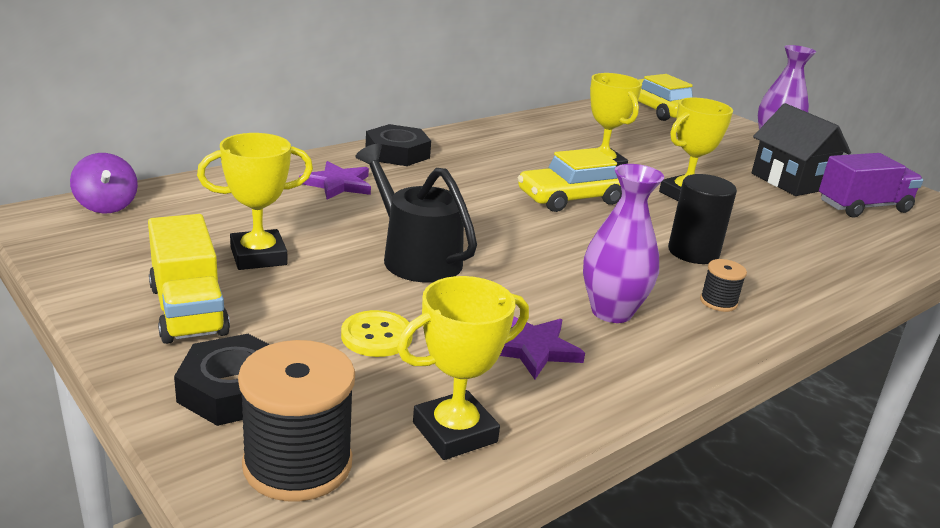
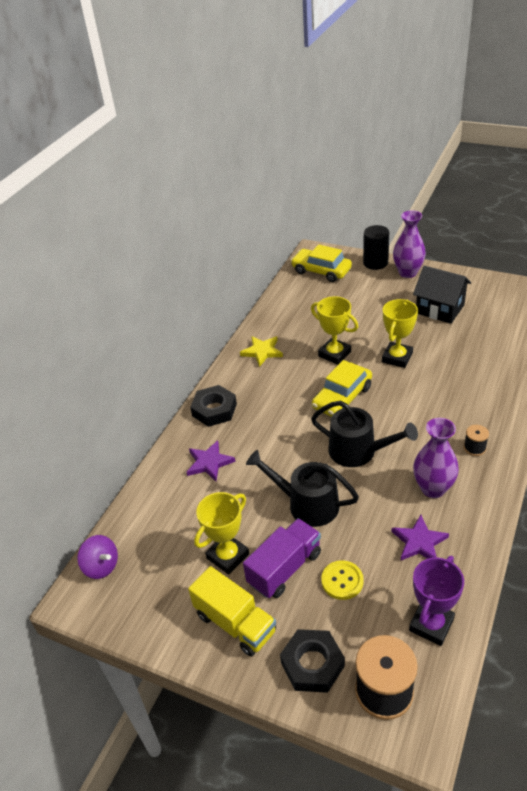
camera: 20 degrees left, 15 degrees up
(454, 432) = (431, 624): yellow trophy -> purple trophy
(510, 136) = (262, 352): none -> yellow star
(540, 243) = (358, 451): none -> black watering can
(693, 252) = (436, 411): black cylinder -> black cylinder (375, 263)
(863, 207) = (489, 314): purple truck -> purple truck (284, 568)

